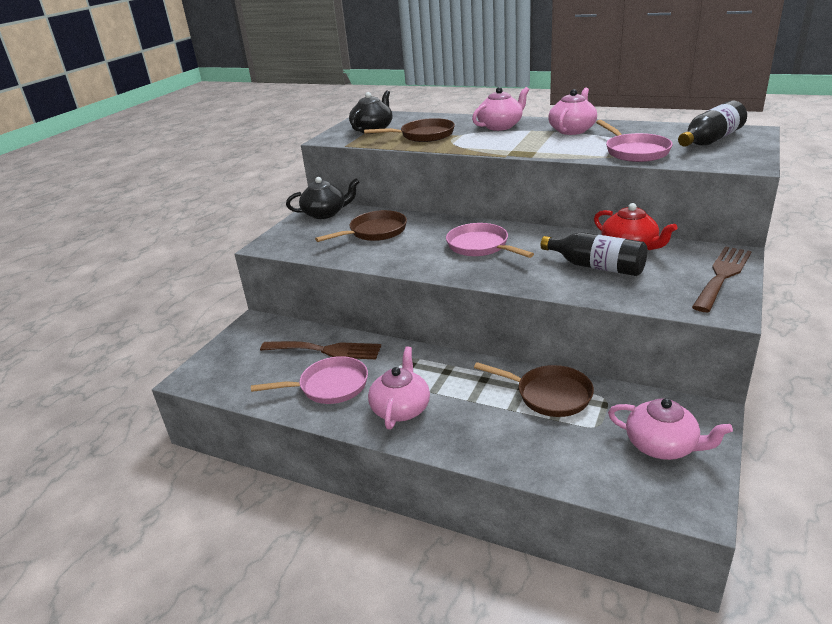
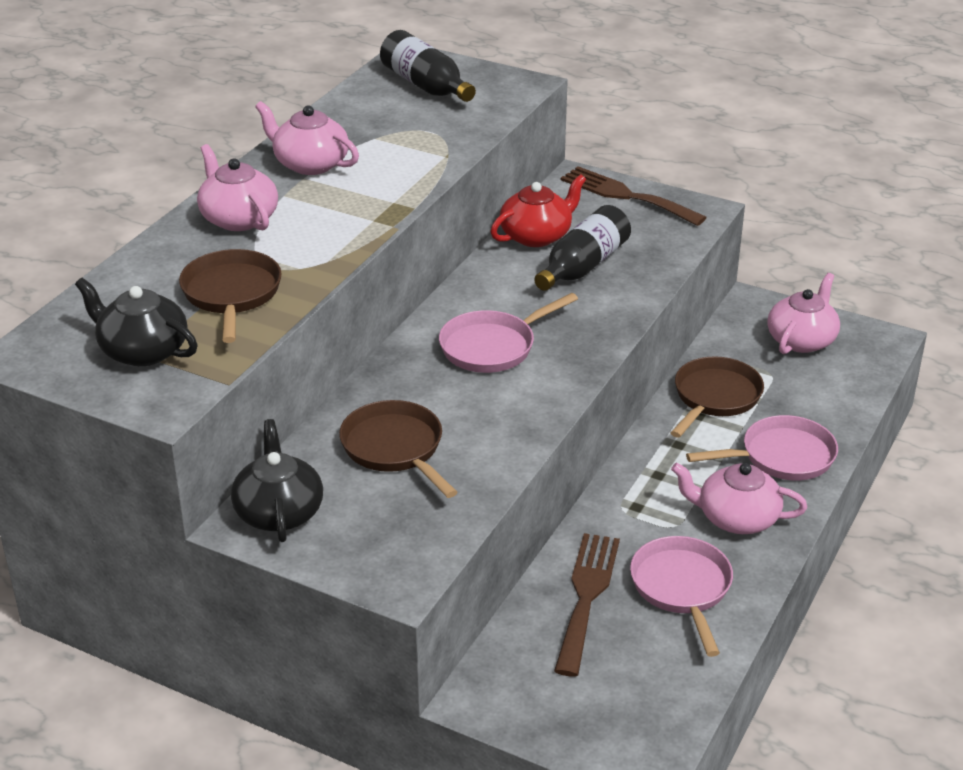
camera: 90 degrees left, 5 degrees up
(634, 151) = (438, 136): pink pan -> pink pan (782, 457)

